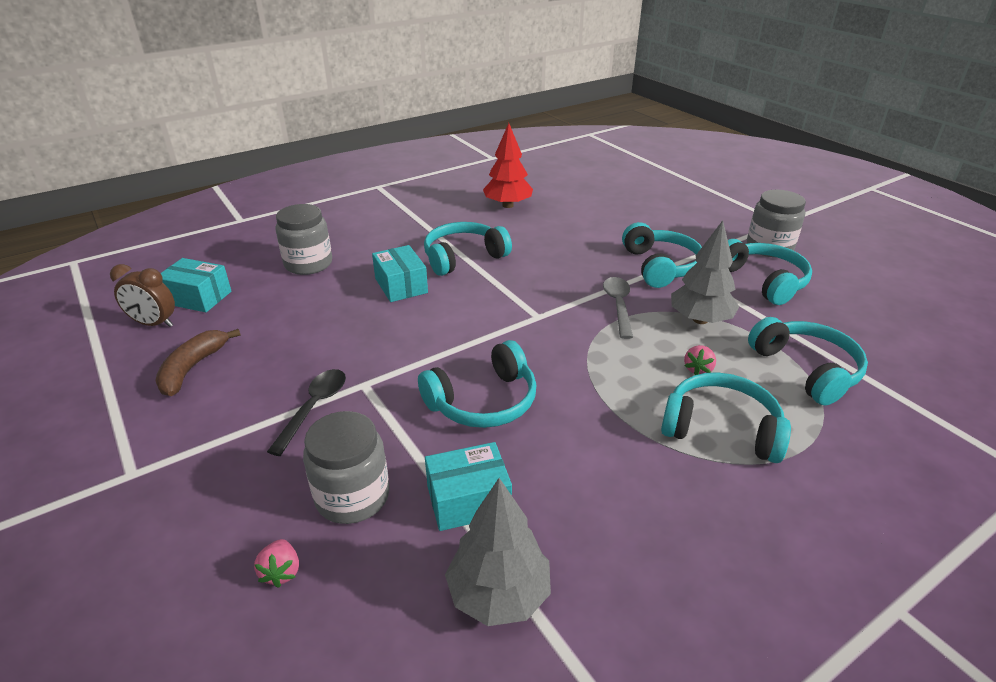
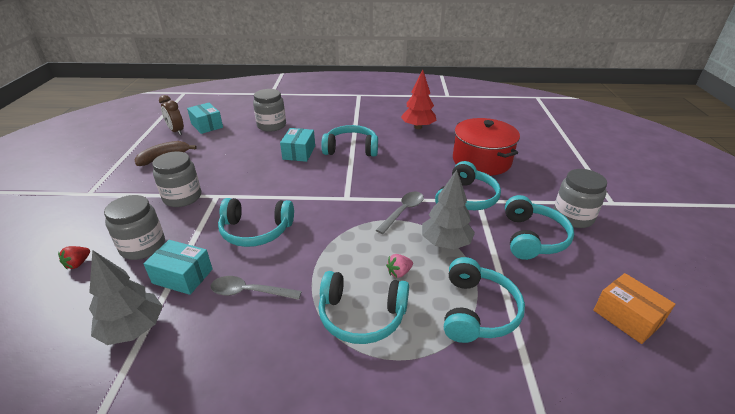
camera: 35 degrees right, 0 degrees up
(281, 572) = (78, 264): pink strawberry -> red strawberry
(314, 408) = (182, 197): black spoon -> grey jar
(577, 471) = (250, 292): none -> grey spoon
(623, 221) = (481, 161): none -> red pot
(721, 429) = (361, 315): turquoise headphones -> turquoise headphones turned 135 degrees clockwise
(907, 317) = (627, 317): none -> orange box

